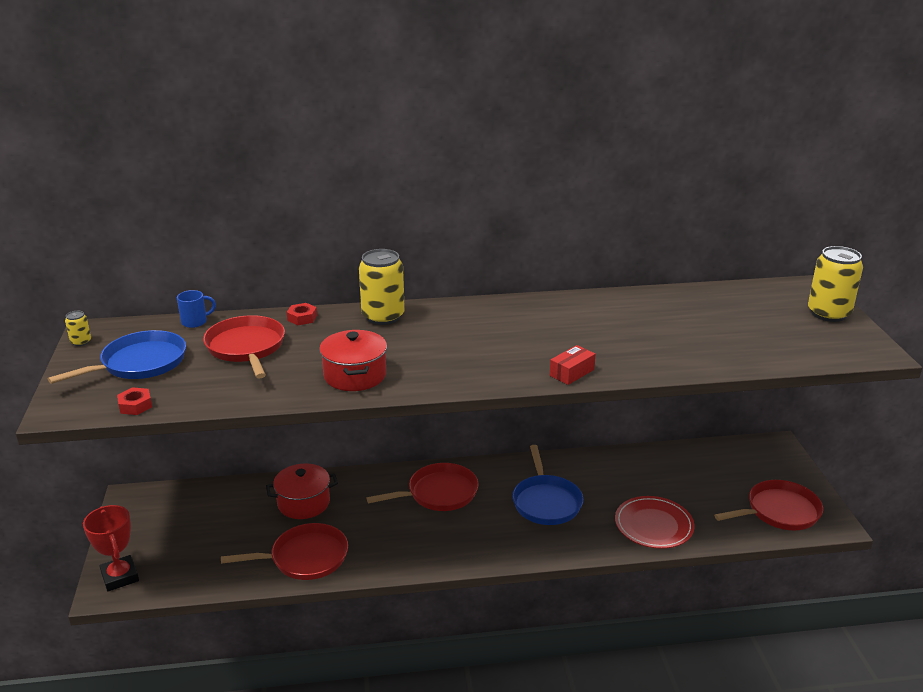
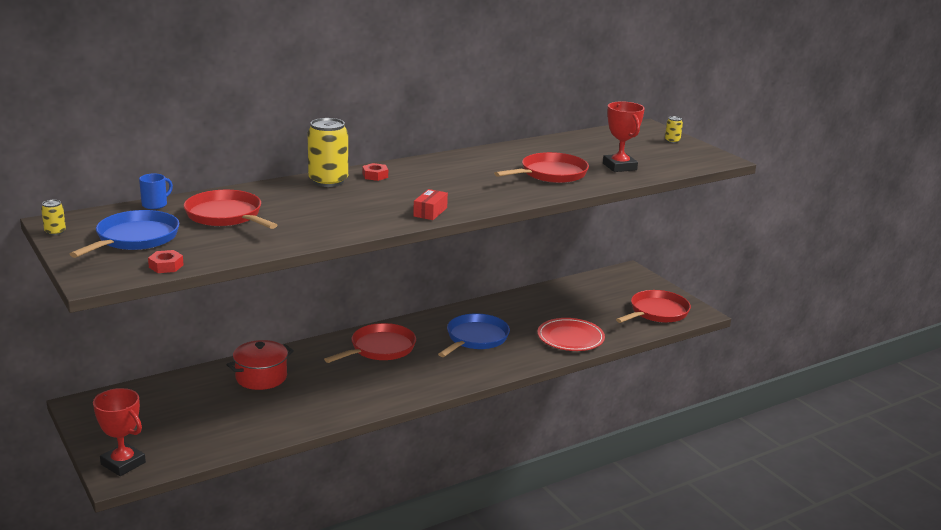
camera: 25 degrees left, 5 degrees down
(302, 318) = (255, 190): red nut -> red nut (375, 176)
(305, 557) = (294, 414): red pan -> red pan (551, 174)
(355, 375) = (345, 221): red pot -> none
(546, 502) = (475, 338): blue pan -> blue pan turned 120 degrees counterclockwise
(572, 373) = (518, 197): red box -> red box (430, 212)
(730, 345) = (619, 167): none -> red trophy
(828, 313) = (672, 141): yellow can -> yellow can, size x0.45

